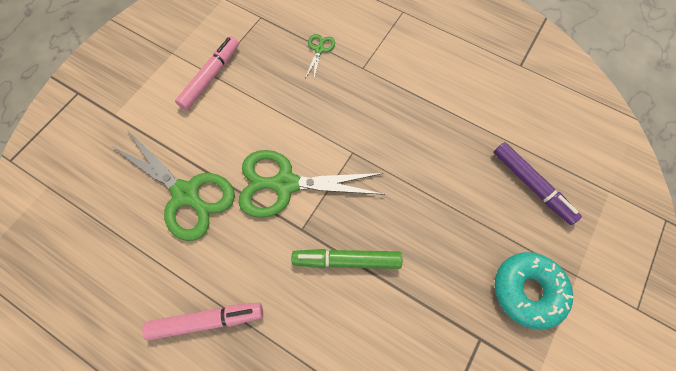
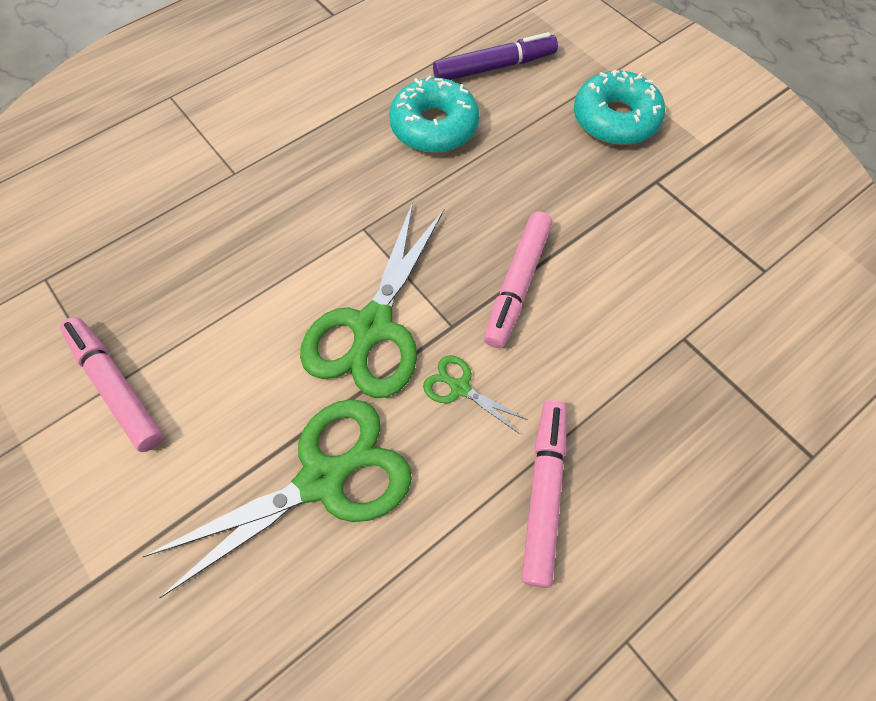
camera: 70 degrees left, 5 degrees down
(319, 49) = (167, 215): green scissors -> green scissors (459, 387)
(346, 260) = (517, 284): green marker -> pink marker
(453, 164) = (434, 126): none -> turquoise donut

